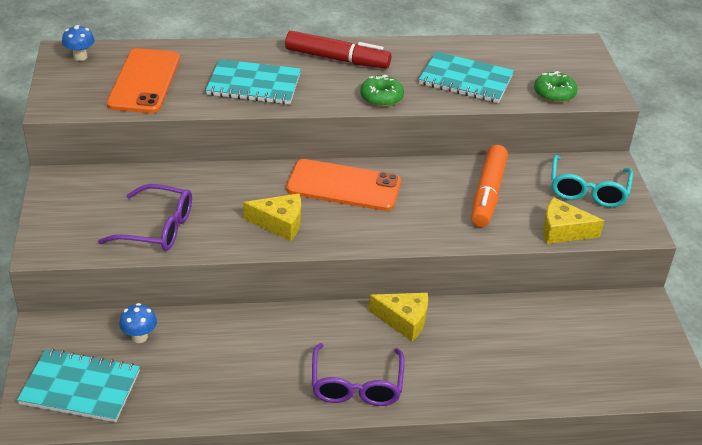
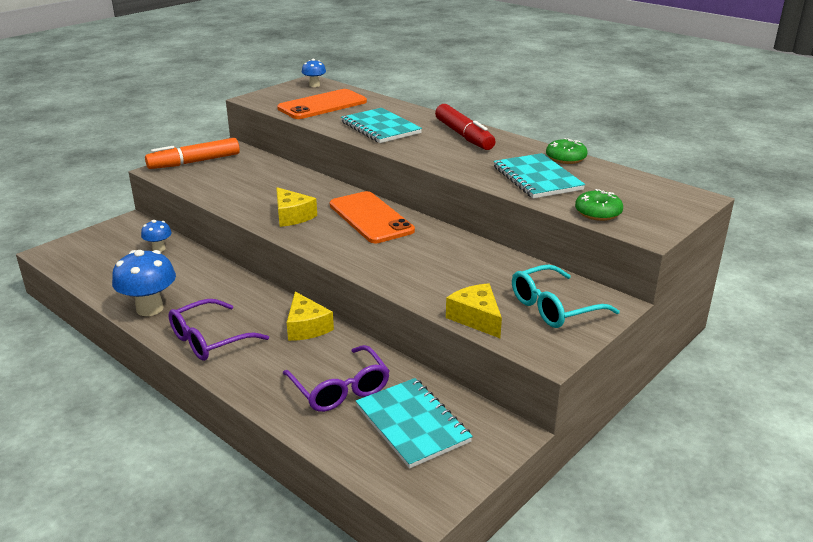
camera: 50 degrees right, 10 degrees down
(80, 387) = (91, 253): turquoise notebook -> turquoise notebook (412, 424)
(157, 228) = (226, 187): purple glasses -> purple glasses (340, 389)
(254, 397) = (150, 308): none -> blue mushroom
(381, 97) = (449, 163): green donut -> green donut (565, 158)
(488, 194) = (463, 269): orange marker -> orange marker (194, 162)

